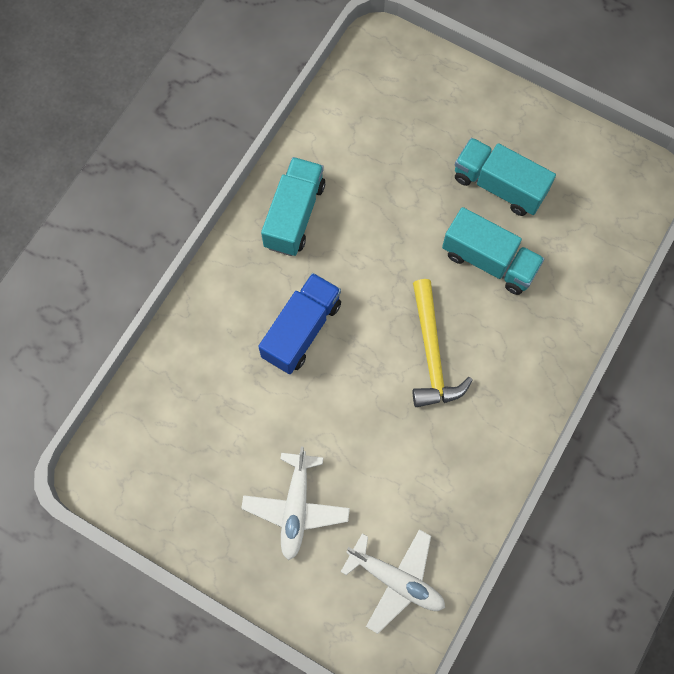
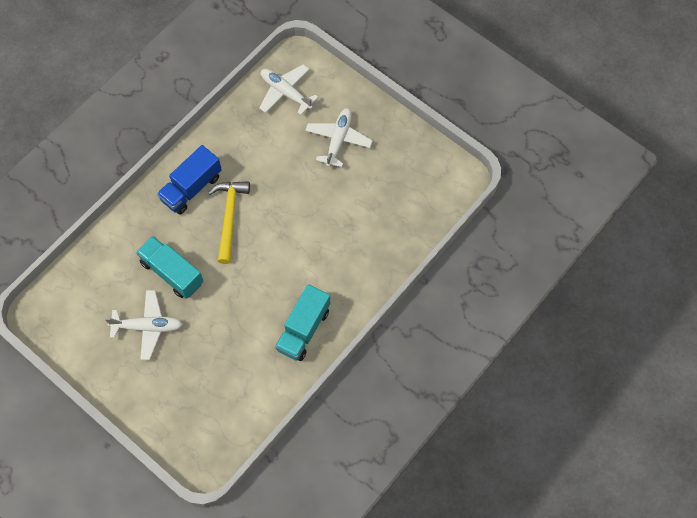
camera: 170 degrees left, 5 degrees down
(302, 330) = (314, 247): blue truck -> blue truck (191, 188)
(499, 185) = (147, 327): turquoise truck -> white plane

